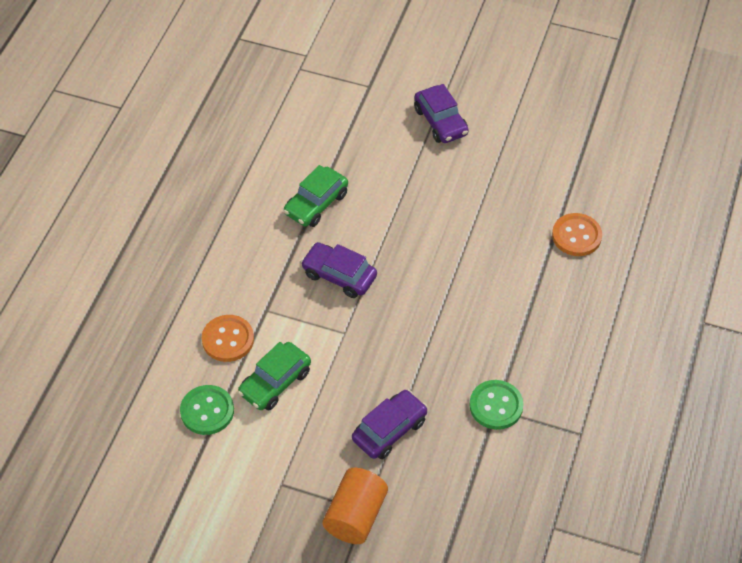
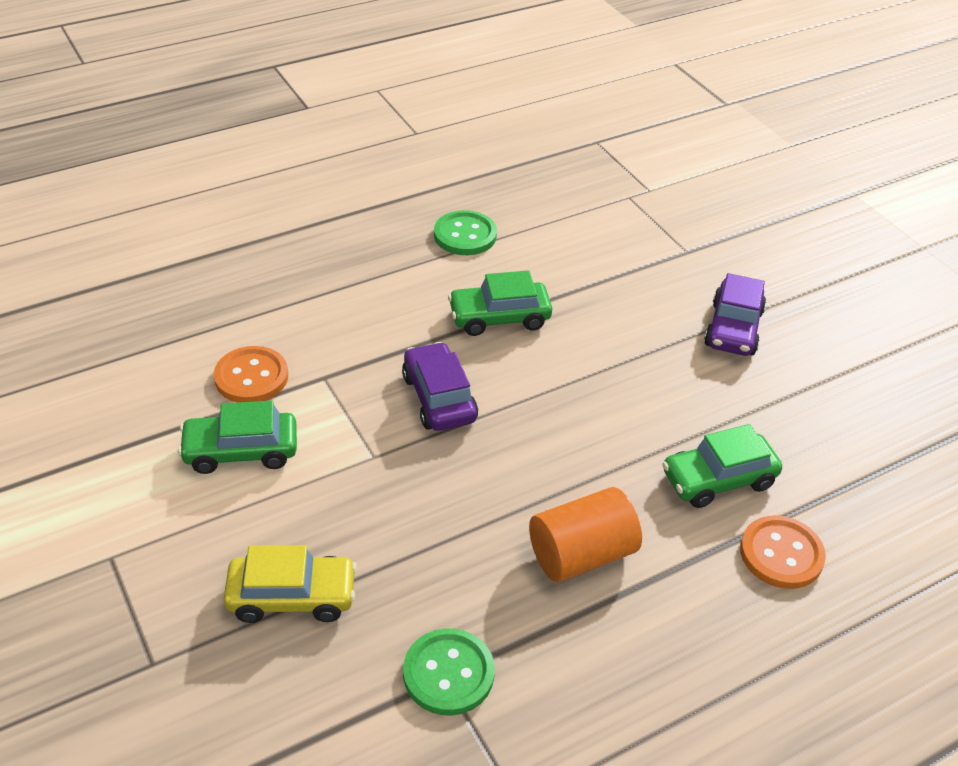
camera: 40 degrees right, 10 degrees down
(207, 411) = (143, 427): green button -> green button (465, 235)
(355, 516) = (134, 661): orange cylinder -> orange cylinder (581, 554)
(389, 430) = (292, 597): purple car -> yellow car
(515, 218) = (718, 479): none -> green car

